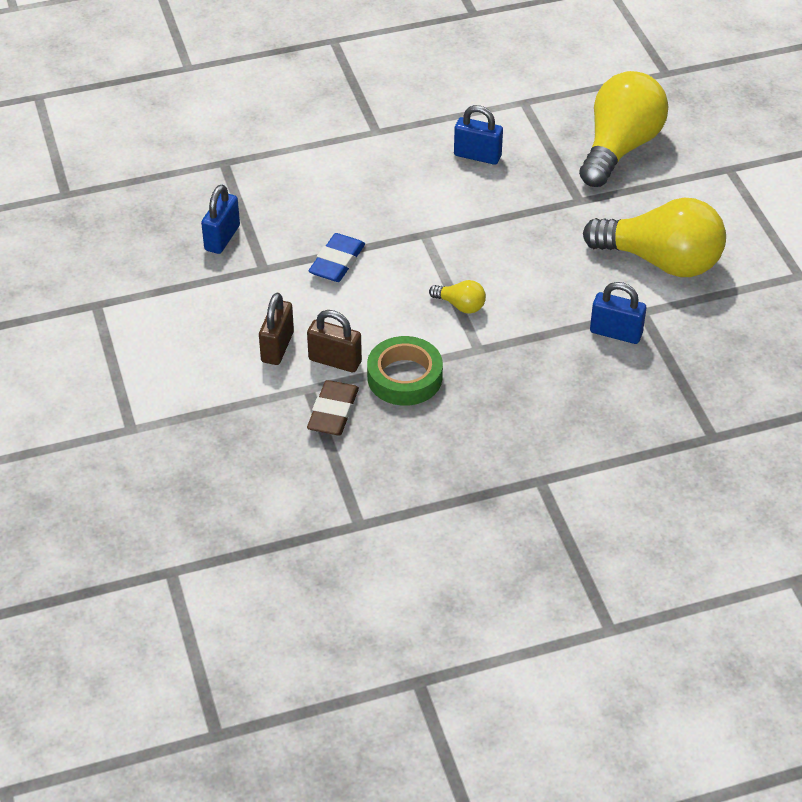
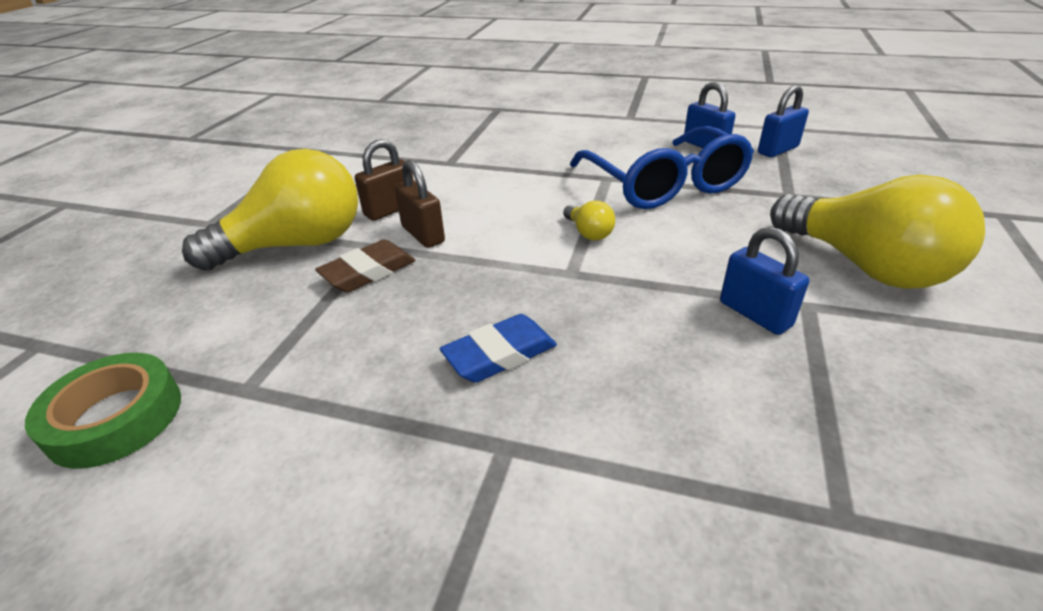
camera: 35 degrees right, 10 degrees down
(222, 238) = (443, 140): blue padlock -> blue padlock (777, 150)
(337, 262) = (510, 174): blue eraser -> blue eraser (500, 354)
(404, 377) = (469, 269): green tape -> green tape (115, 417)
(478, 225) = (664, 185): none -> blue glasses
(619, 148) = (862, 171): yellow light bulb -> yellow light bulb (296, 245)

